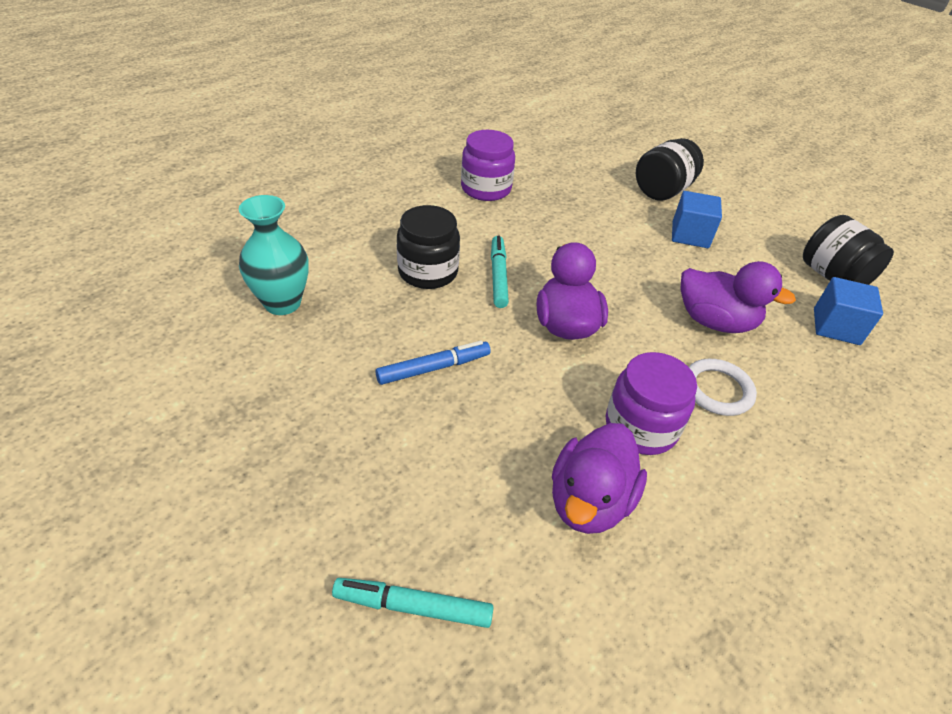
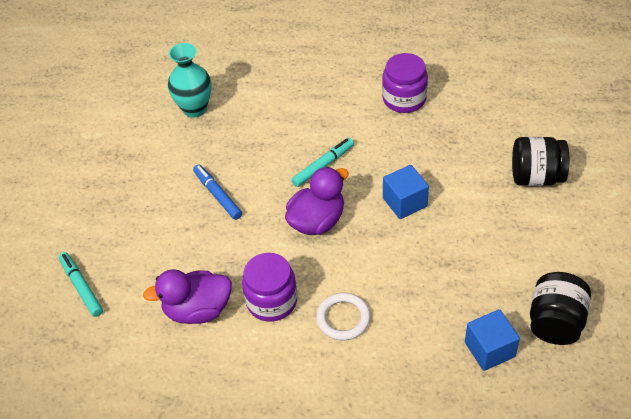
camera: 55 degrees right, 5 degrees up
(428, 272) = (288, 137): black jar -> none
(434, 368) = (217, 195): blue marker -> blue marker turned 150 degrees counterclockwise
(690, 235) = (497, 222): blue cube -> blue cube (404, 202)
(714, 321) = (410, 285): purple duck -> none

